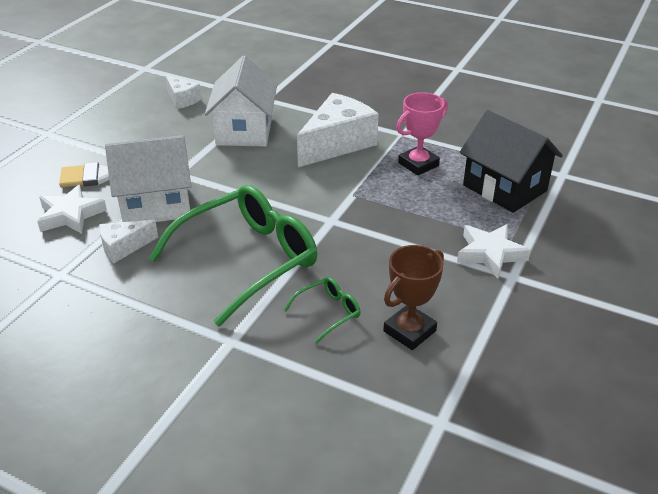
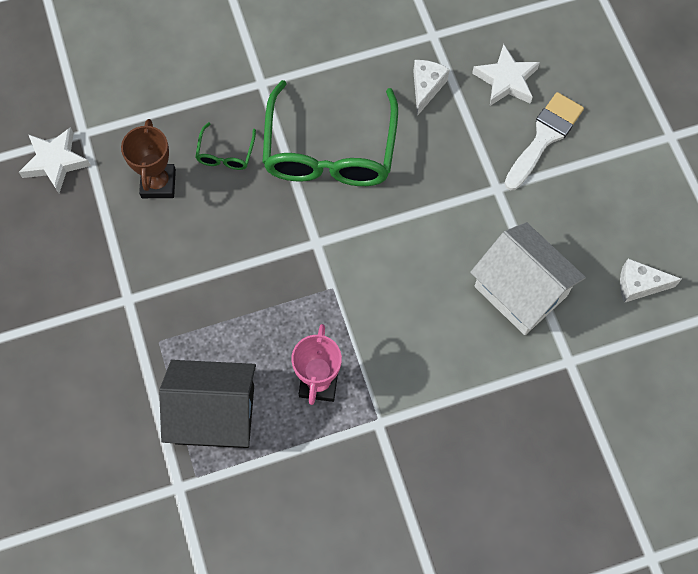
camera: 135 degrees right, 30 degrees up
(156, 205) = (462, 141): white house -> none
(337, 144) = (419, 348): white cheese -> none
(490, 254) = (162, 310): white star -> white star (55, 162)

